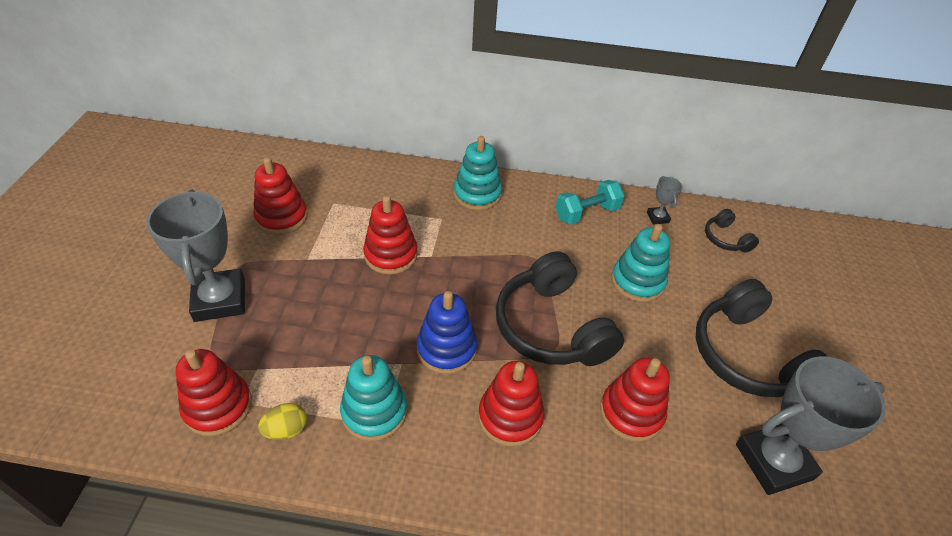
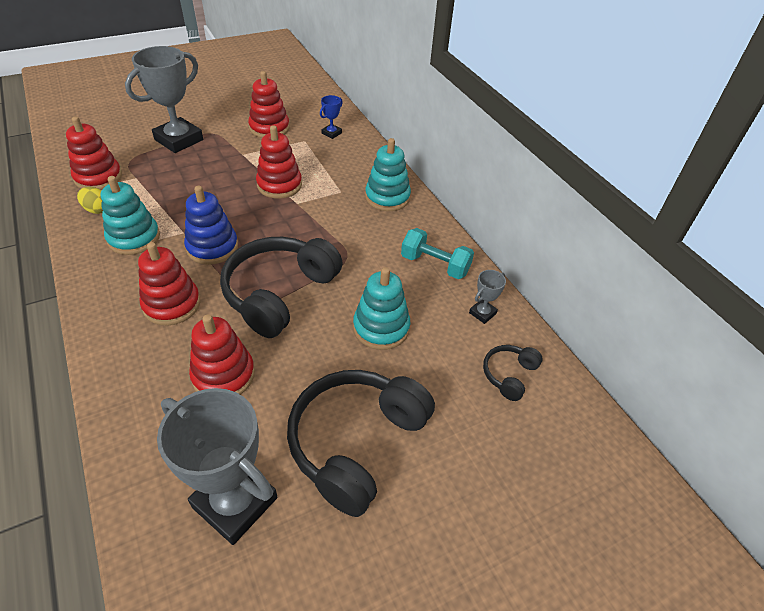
camera: 55 degrees right, 0 degrees up
(341, 179) = (331, 133): none -> blue trophy

